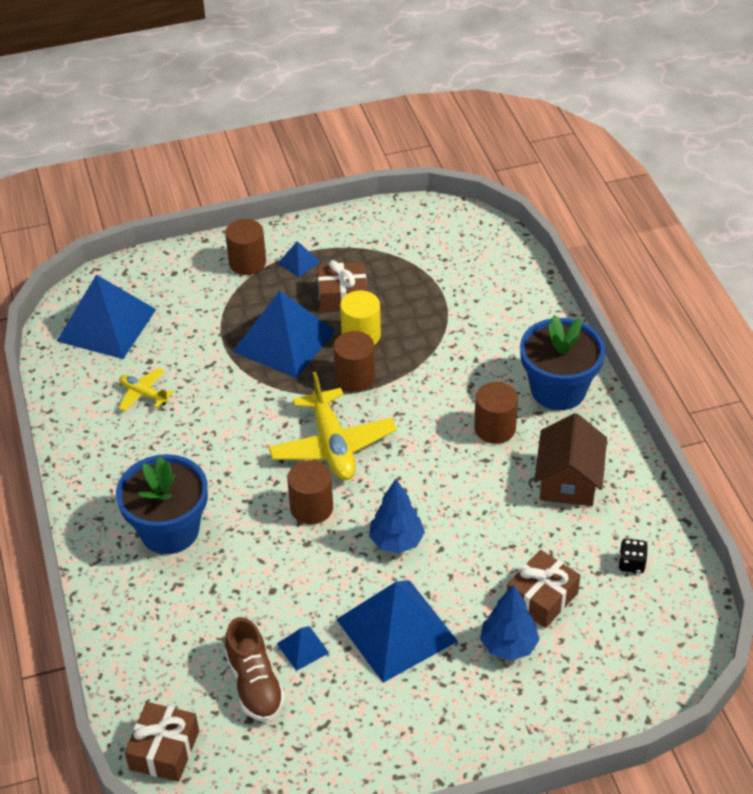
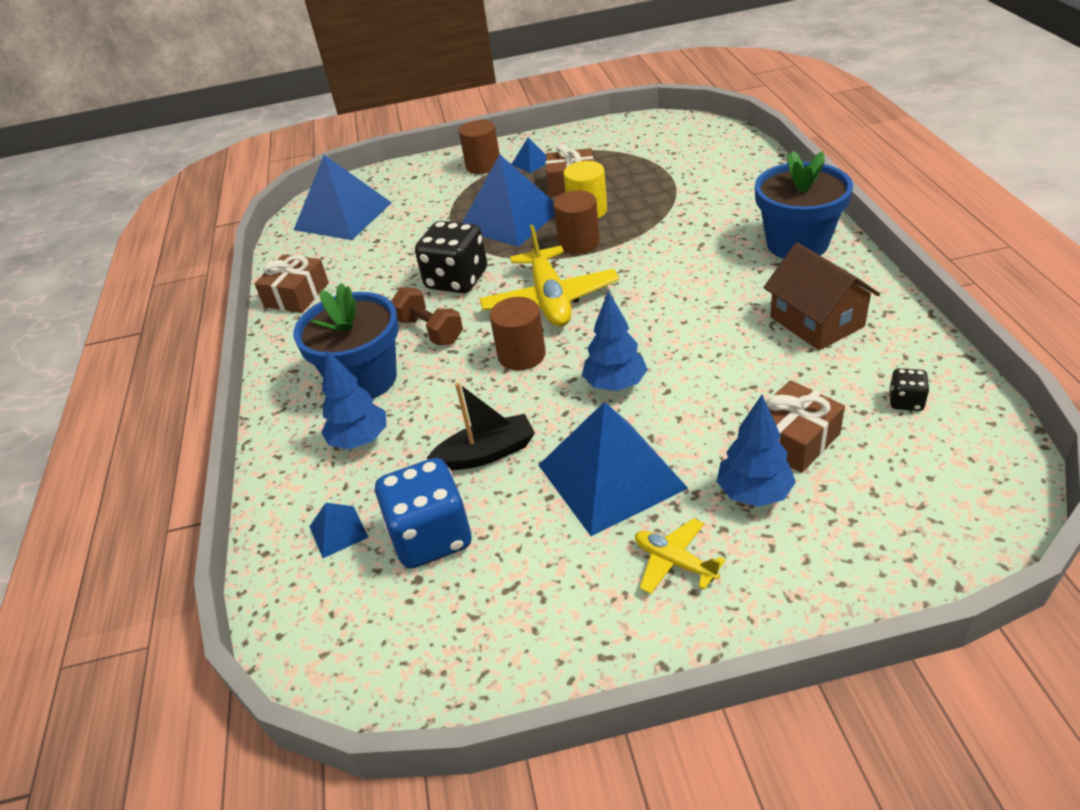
camera: 10 degrees right, 5 degrees down
(144, 394) = (365, 265): yellow plane -> yellow plane (674, 562)
(164, 750) = (305, 615): brown gift -> brown gift (297, 295)
(177, 593) = (360, 440): none -> blue tree
(222, 477) = (429, 330): none -> brown dumbbell
(240, 417) = (457, 280): none -> black dice
(255, 684) = (431, 537): brown shoe -> blue dice
(291, 608) = (486, 453): none -> black boat
(302, 648) = (495, 496): blue pyramid -> blue pyramid (338, 531)
(495, 428) = (728, 279): brown cylinder -> none
(568, 480) = (816, 321): brown house -> brown house turned 45 degrees counterclockwise

